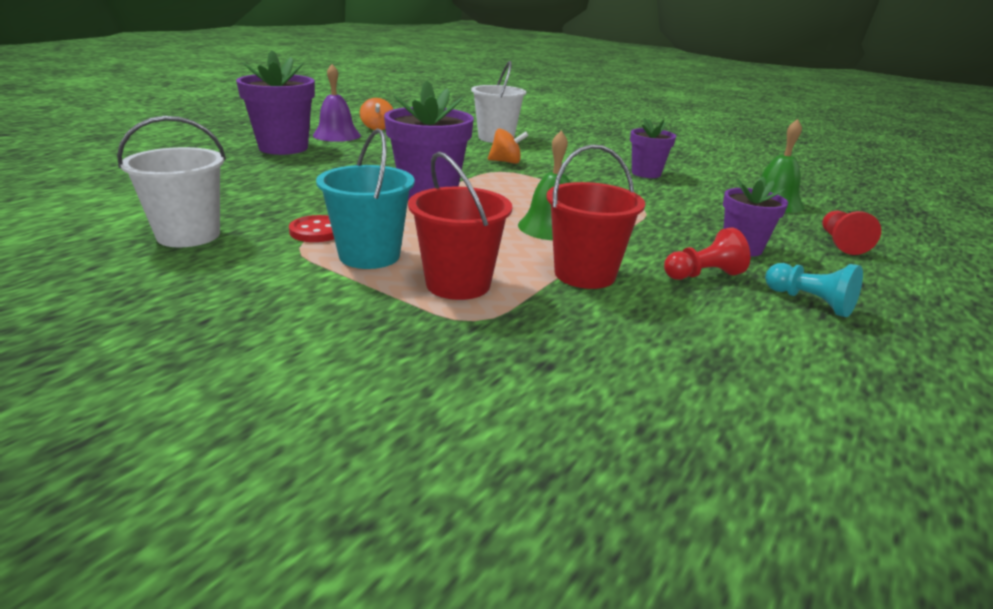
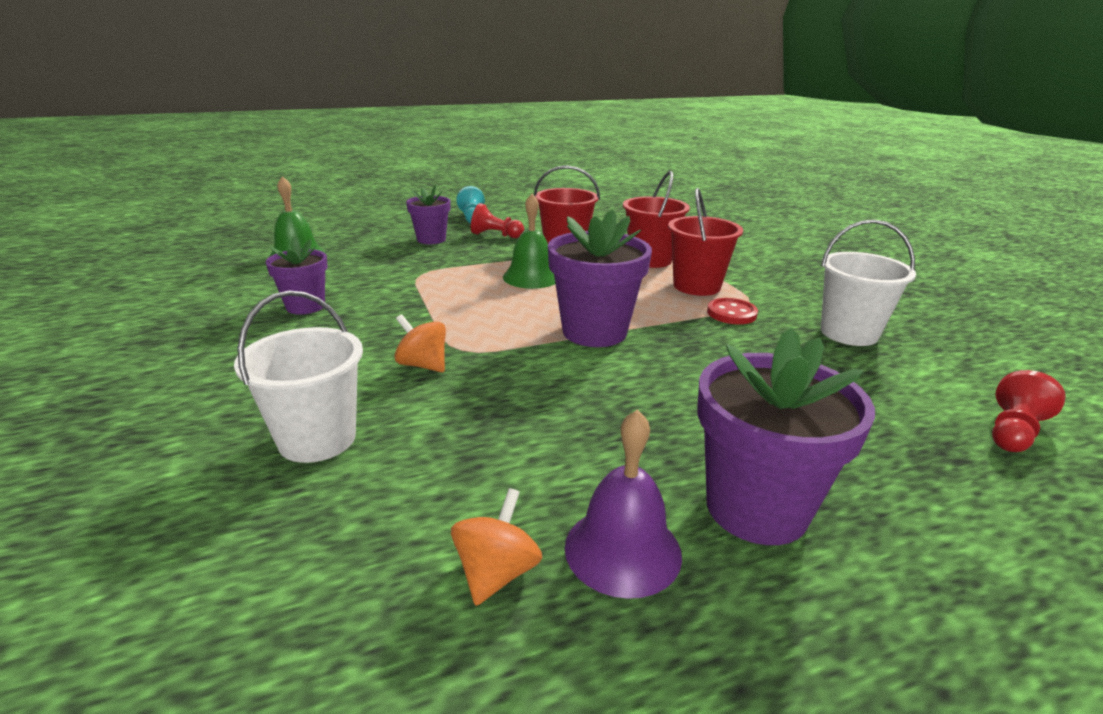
camera: 145 degrees left, 0 degrees up
(369, 255) = (696, 286): turquoise bucket -> red bucket
(840, 243) = (359, 229): red pawn -> red pawn (1013, 431)

